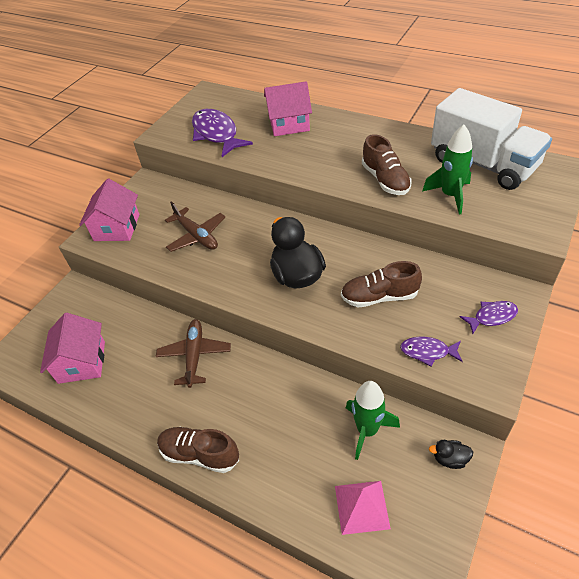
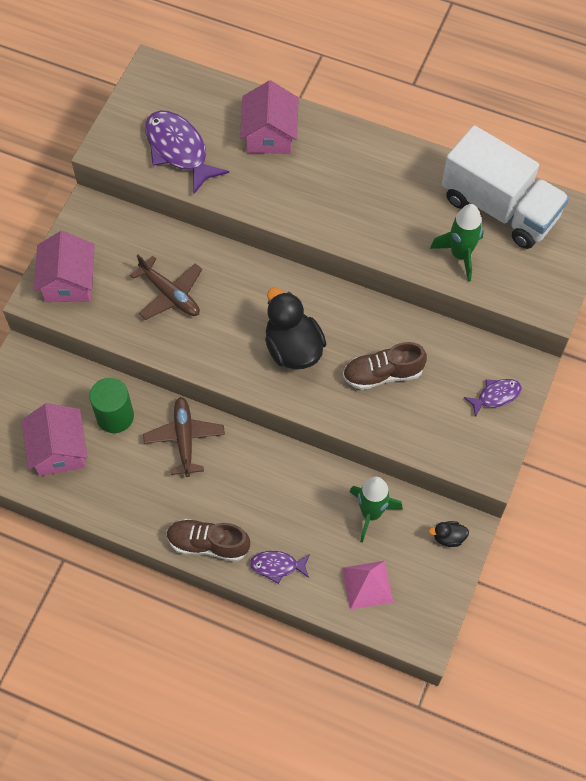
camera: 10 degrees left, 15 degrees up
(138, 335) = (115, 416): none -> green cylinder
(289, 124) = (270, 135): pink house -> pink house turned 75 degrees counterclockwise
(385, 180) = (389, 231): brown shoe -> none
(427, 352) = (430, 436): purple fish -> purple fish (277, 566)

